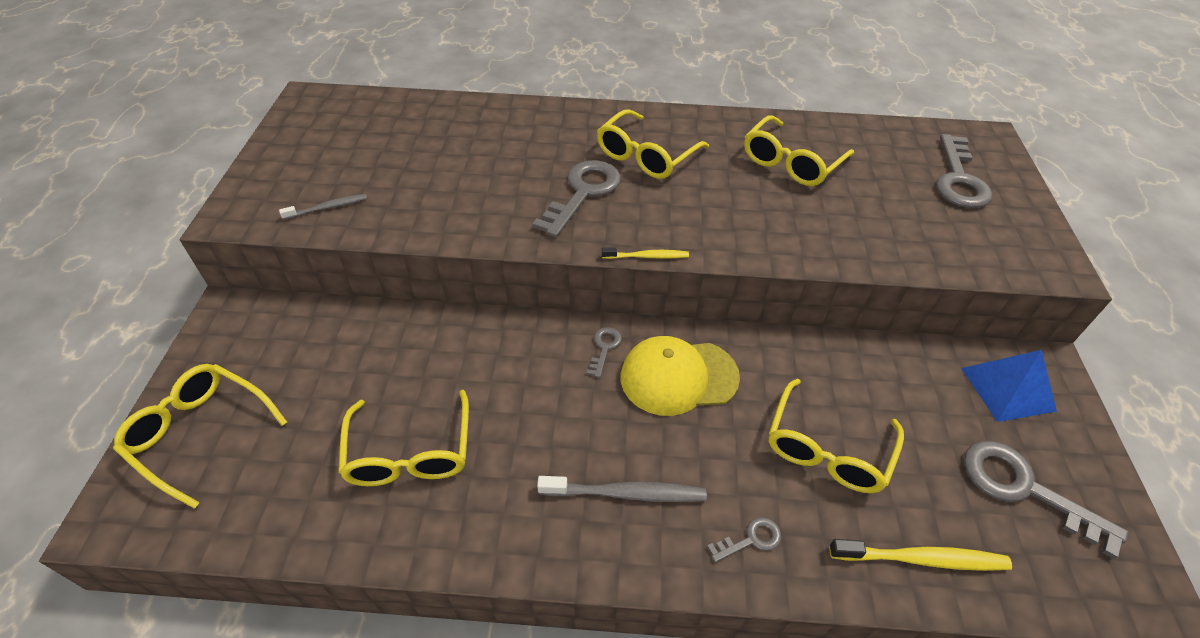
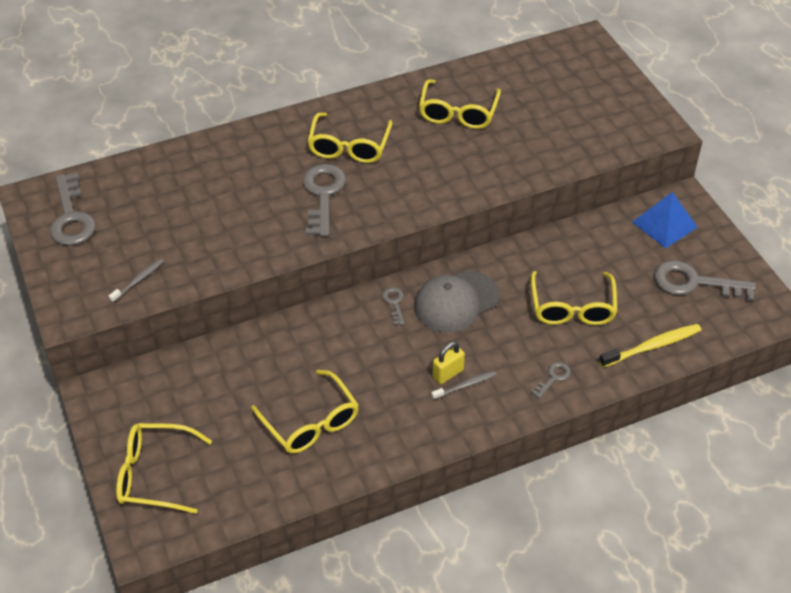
camera: 25 degrees left, 0 degrees up
(613, 466) = (448, 374): none -> yellow padlock
(625, 493) = (465, 385): grey toothbrush -> grey toothbrush, size x0.61
(647, 256) = (399, 225): yellow toothbrush -> none
(678, 377) = (456, 302): yellow cap -> grey cap
(959, 179) = (579, 84): grey key -> grey key (71, 217)

